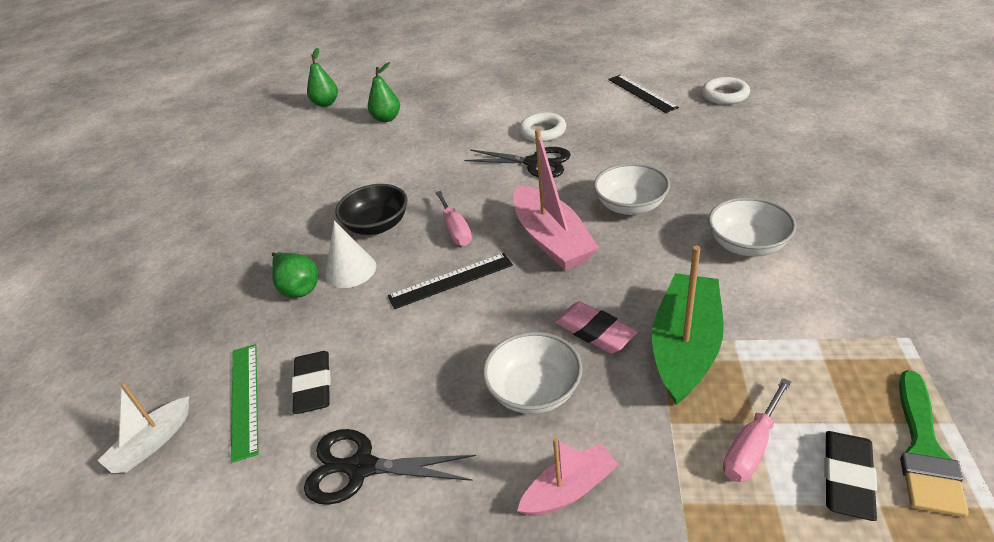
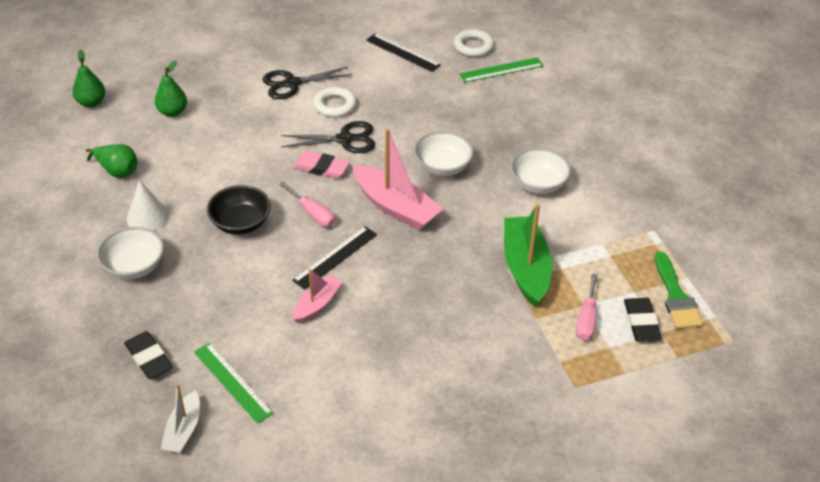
camera: 30 degrees left, 5 degrees up
(298, 287) = (209, 291): green pear -> green pear (117, 171)
(313, 385) = (280, 359): black eraser -> black eraser (149, 358)
(350, 270) = (245, 266): white cone -> white cone (147, 217)
(361, 468) = (354, 399): black scissors -> black scissors (292, 83)
(534, 391) = (442, 321): white bowl -> white bowl (134, 266)
(569, 489) = (493, 373): pink boat -> pink boat (317, 304)
(594, 331) = (462, 271): pink eraser -> pink eraser (321, 168)
(749, 119) = (501, 70): none -> green ruler

